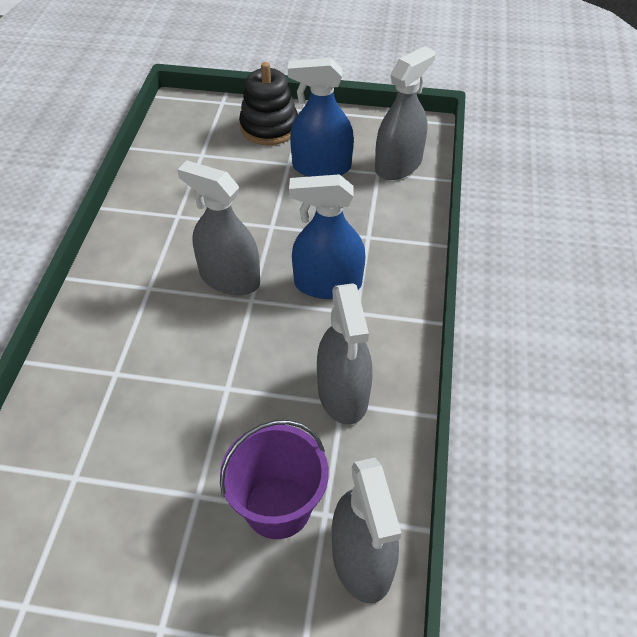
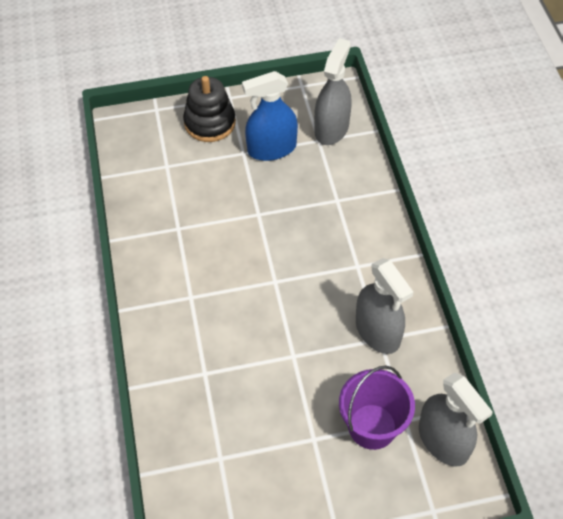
camera: 20 degrees left, 5 degrees up
(229, 278) = (249, 269): grey spray bottle -> none
(328, 284) = (326, 250): blue spray bottle -> none

